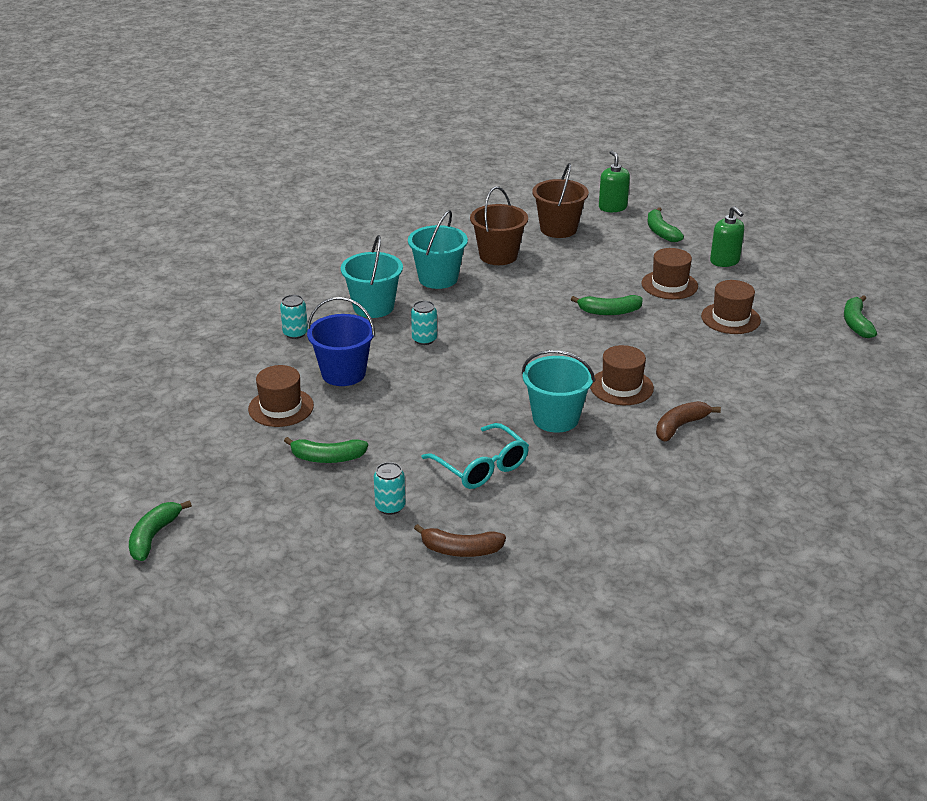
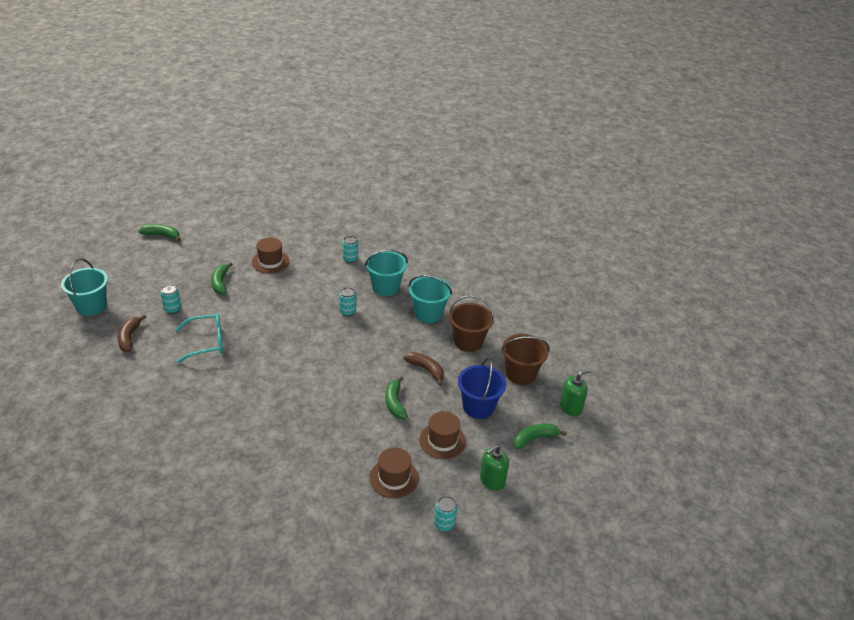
camera: 80 degrees right, 5 degrees up
(343, 373) = (306, 281): blue bucket -> blue bucket (478, 407)
(481, 466) = (206, 342): turquoise glasses -> turquoise glasses turned 150 degrees counterclockwise
(555, 418) = (254, 374): turquoise bucket -> turquoise bucket (91, 306)
(621, 387) = (292, 408): brown hat -> none
(680, 426) = (242, 438): brown banana -> brown banana (426, 369)
(788, 292) = (444, 524): none -> turquoise can
(856, 323) = (396, 571): green banana -> none

